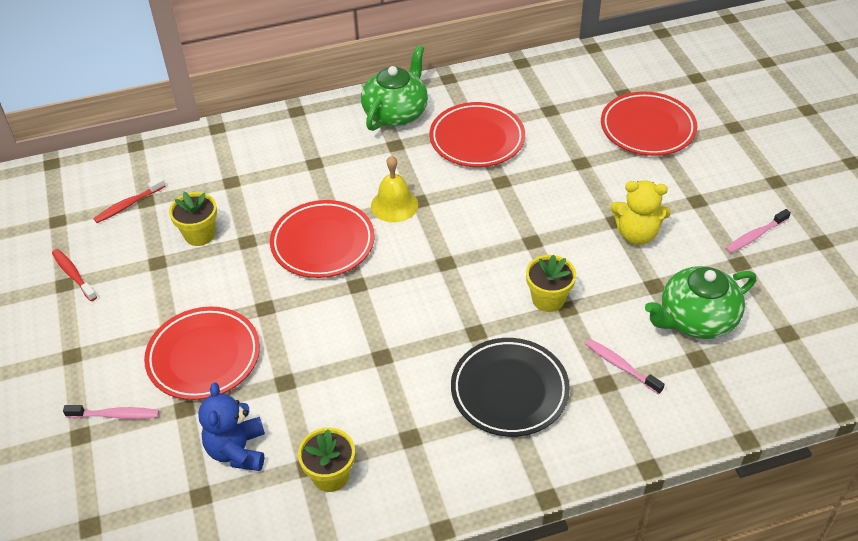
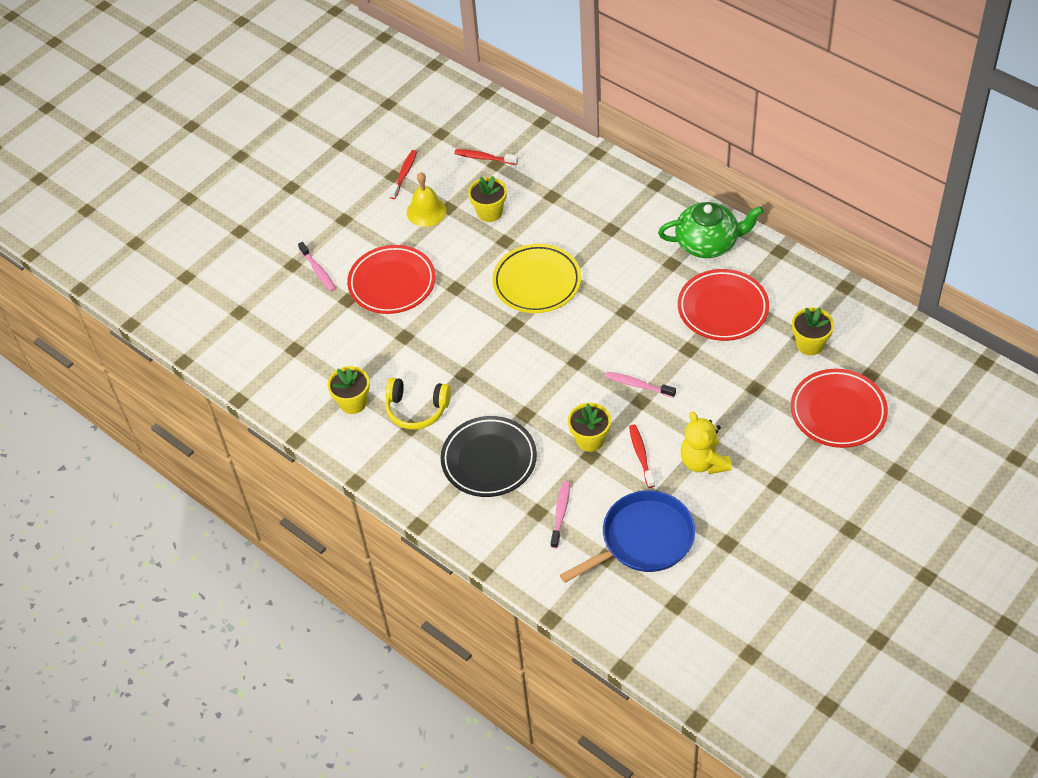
camera: 60 degrees right, 5 degrees up
(237, 450) = (337, 346): blue teddy bear -> none
(323, 243) = (537, 282): red plate -> yellow plate
(391, 420) = (417, 409): none -> yellow headphones
(394, 205) = (608, 300): yellow bell -> yellow bell (426, 211)
(563, 109) = (810, 344): none -> yellow flower pot
(595, 272) = (641, 455): none -> red toothbrush
(696, 319) = (643, 539): green teapot -> blue pan
(755, 236) = (768, 541): pink toothbrush -> pink toothbrush (638, 385)

